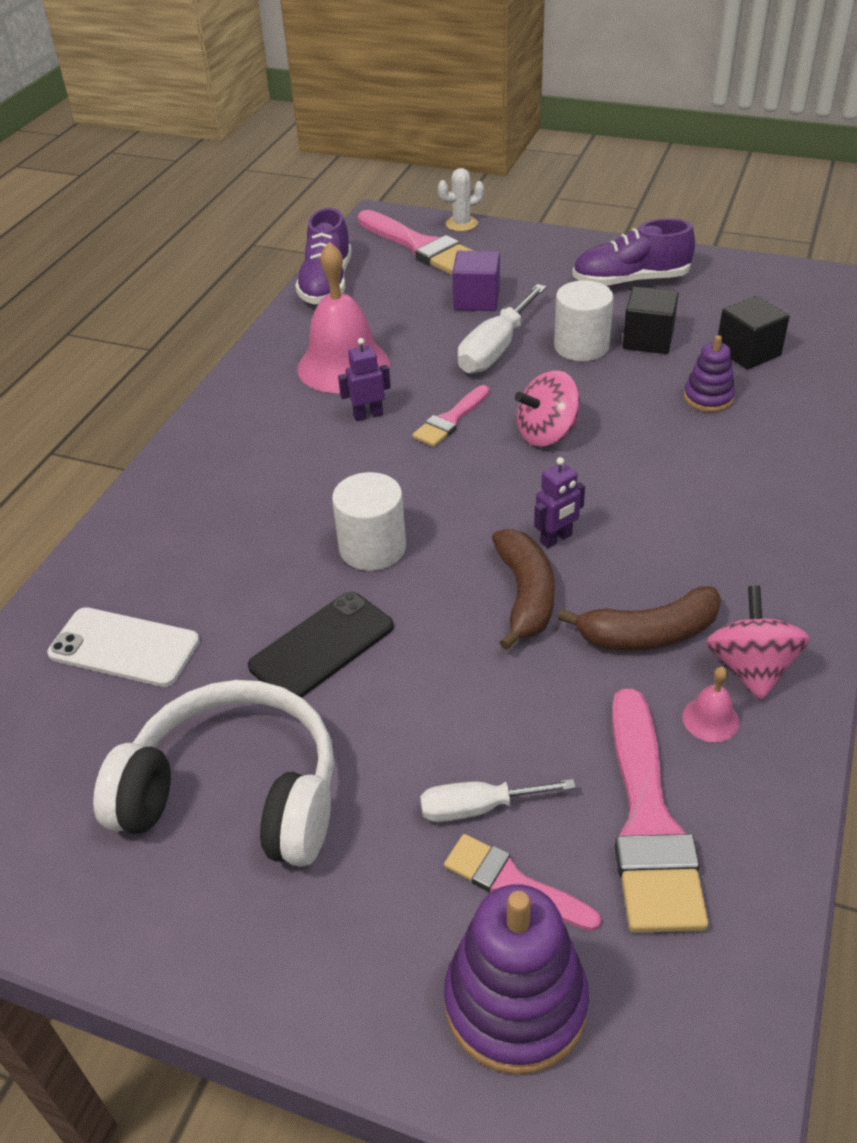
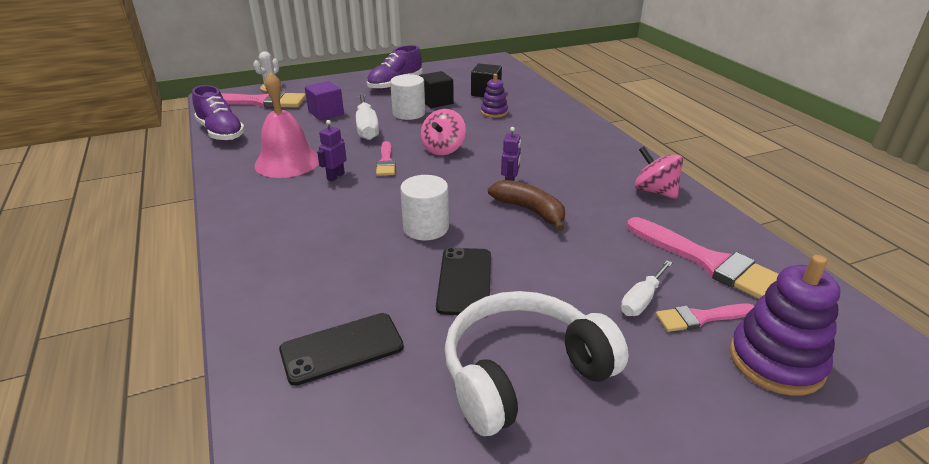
camera: 45 degrees left, 10 degrees down
(124, 647) = (342, 348): white phone -> black phone
(649, 634) = (601, 199): brown banana -> none
(710, 719) = (670, 215): pink bell -> none

